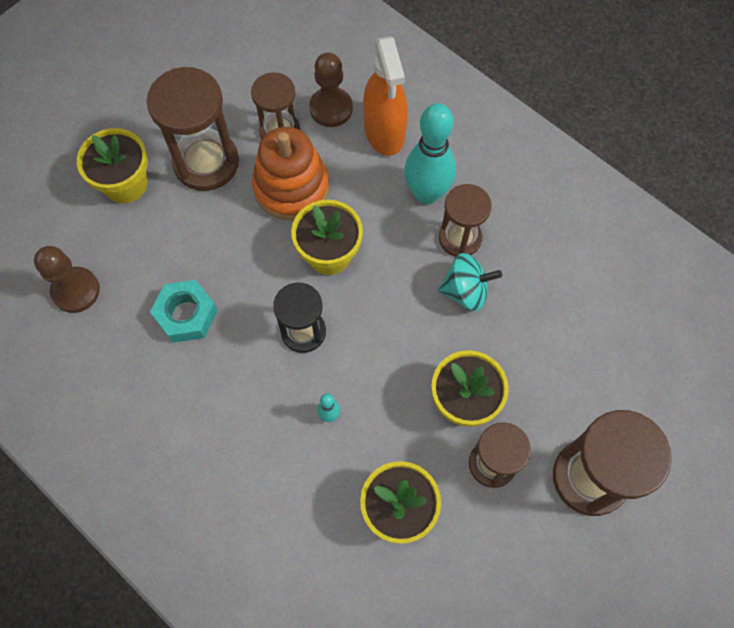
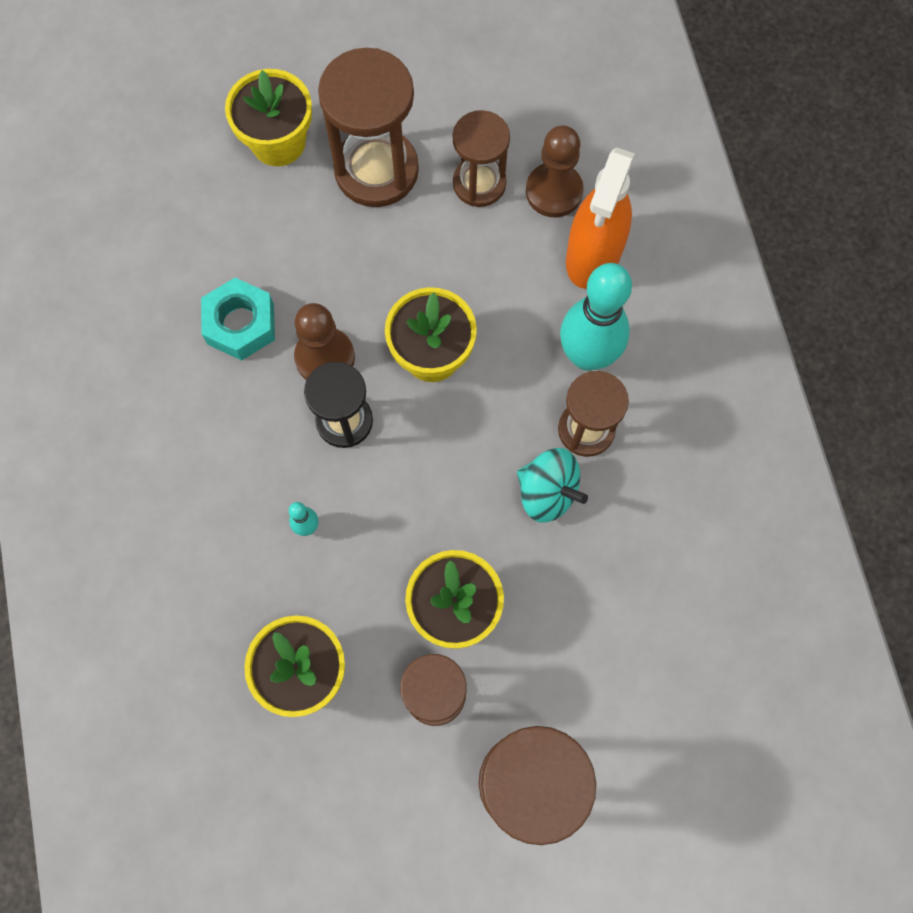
camera: 35 degrees right, 5 degrees up
(76, 291) = (152, 227): brown pawn -> brown pawn (325, 358)
(291, 187) = (446, 255): orange stacking toy -> none

